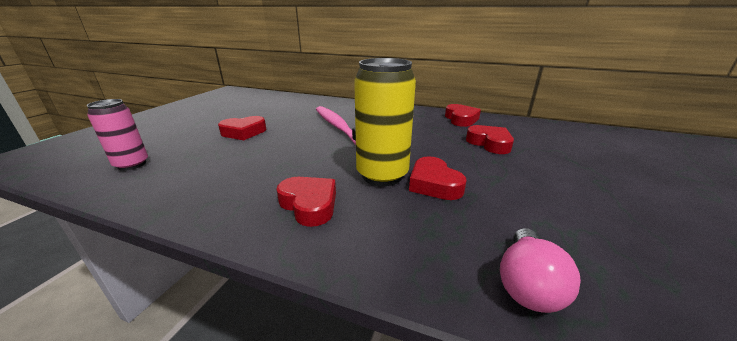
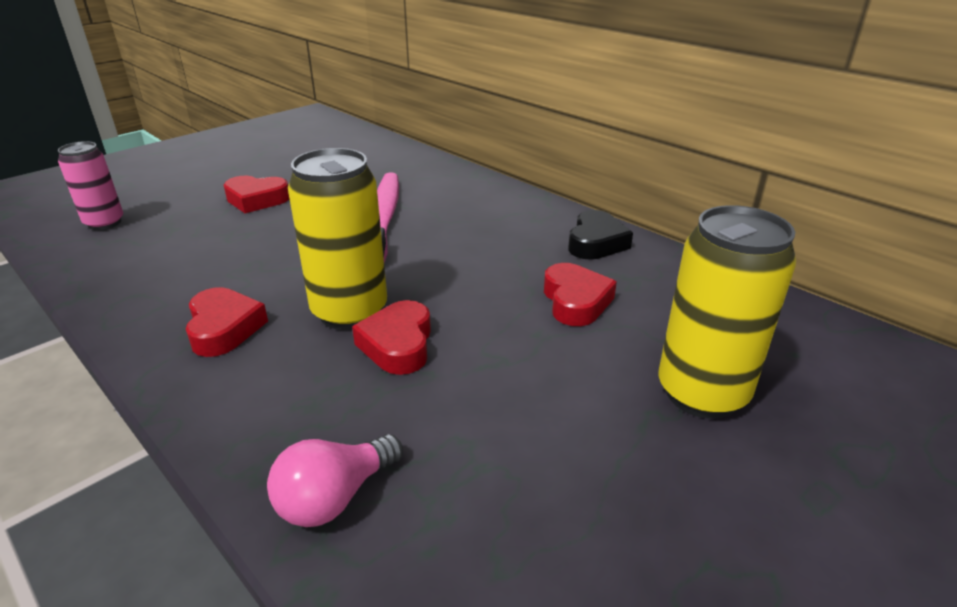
camera: 25 degrees right, 5 degrees up
(461, 119) = (596, 242): red heart -> black heart
(600, 167) = (701, 393): none -> yellow can

